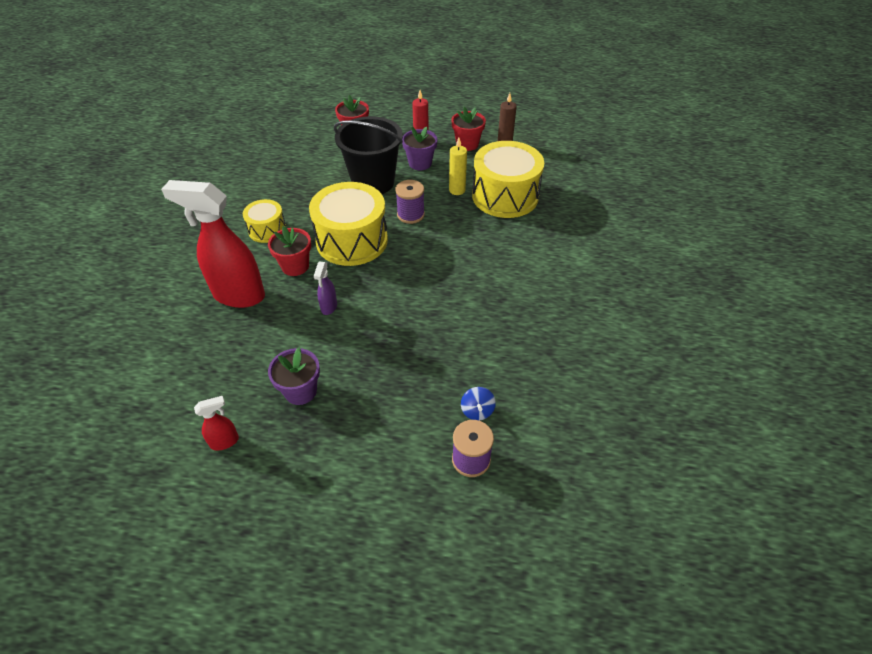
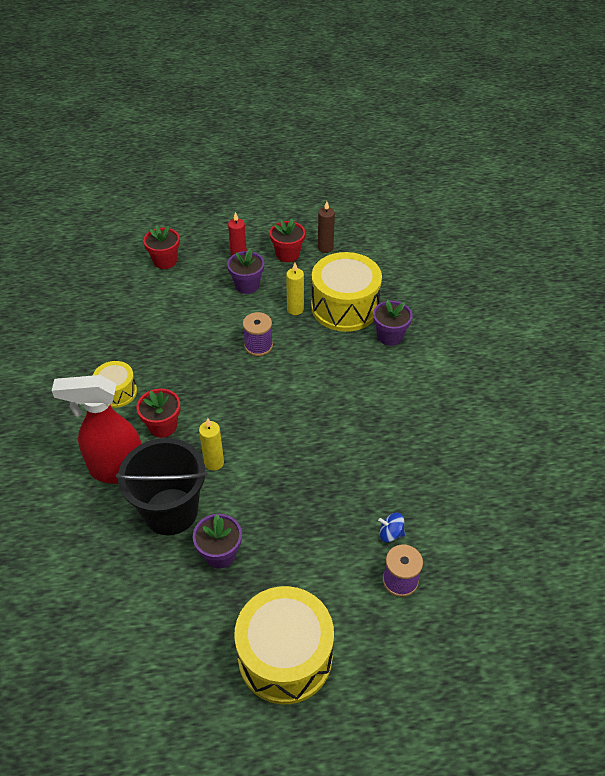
camera: 15 degrees left, 0 degrees up
(225, 441) = (167, 620): red spray bottle -> none
(329, 307) = (214, 462): purple spray bottle -> yellow candle
(352, 240) = (209, 386): yellow drum -> yellow drum (285, 656)
(373, 182) = (206, 316): black bucket -> black bucket (170, 511)
(477, 411) = (390, 534): blue spinning top -> blue spinning top turned 120 degrees clockwise
(540, 228) = (390, 336): none -> purple flower pot

